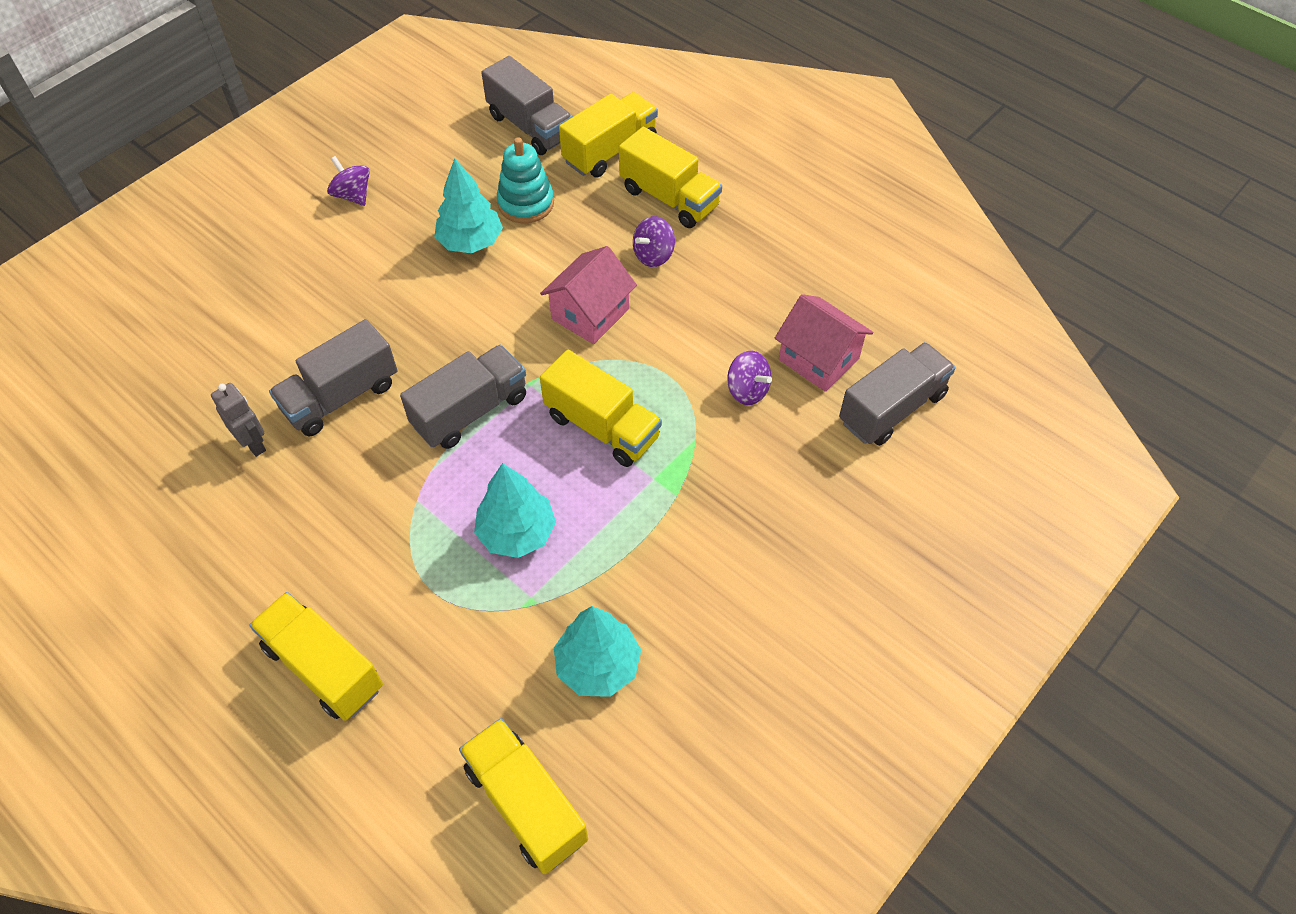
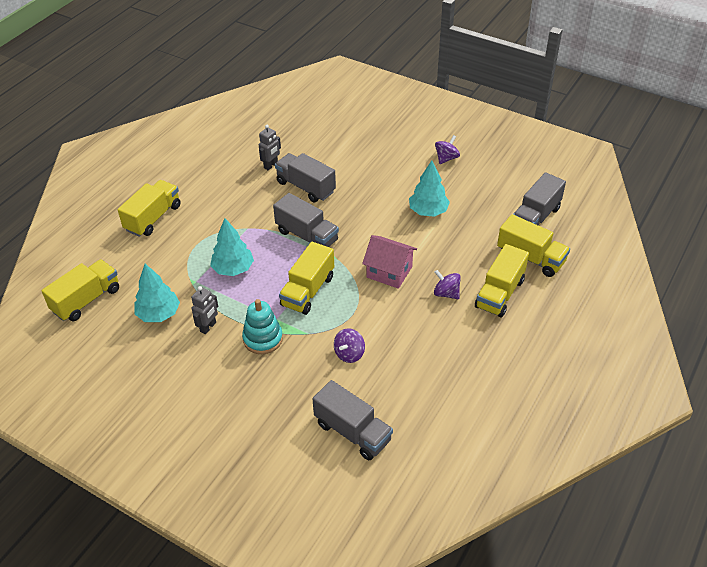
camera: 80 degrees right, 10 degrees down
(526, 203) = (468, 228): turquoise stacking toy -> turquoise stacking toy (263, 339)
(649, 583) = (208, 327): none -> grey robot
(818, 359) = (384, 388): pink house -> none

